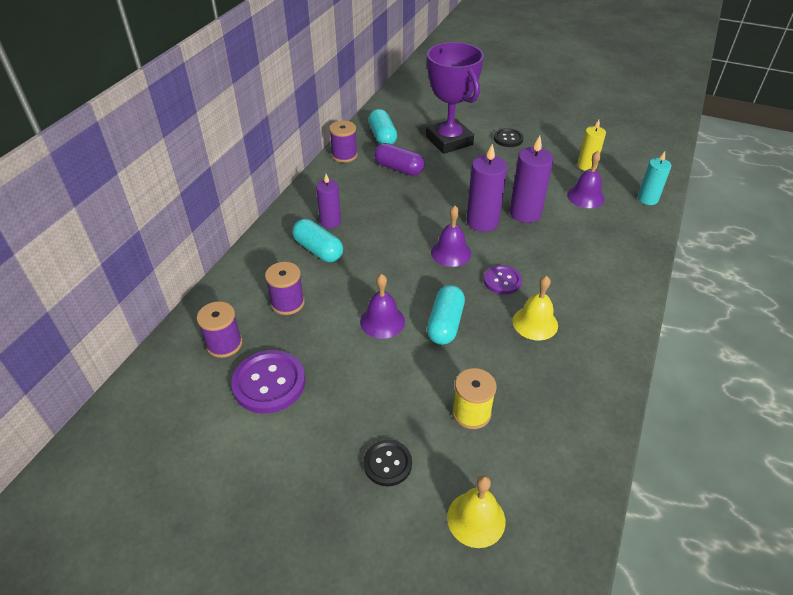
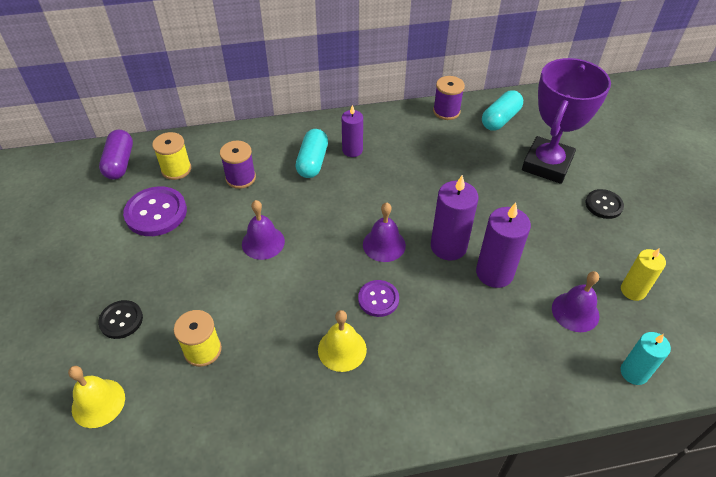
camera: 55 degrees right, 5 degrees up
(224, 344) = (176, 169): purple spool -> yellow spool
(399, 168) = (465, 153): purple capsule -> purple capsule (120, 163)
(445, 324) = (291, 284): turquoise capsule -> none

